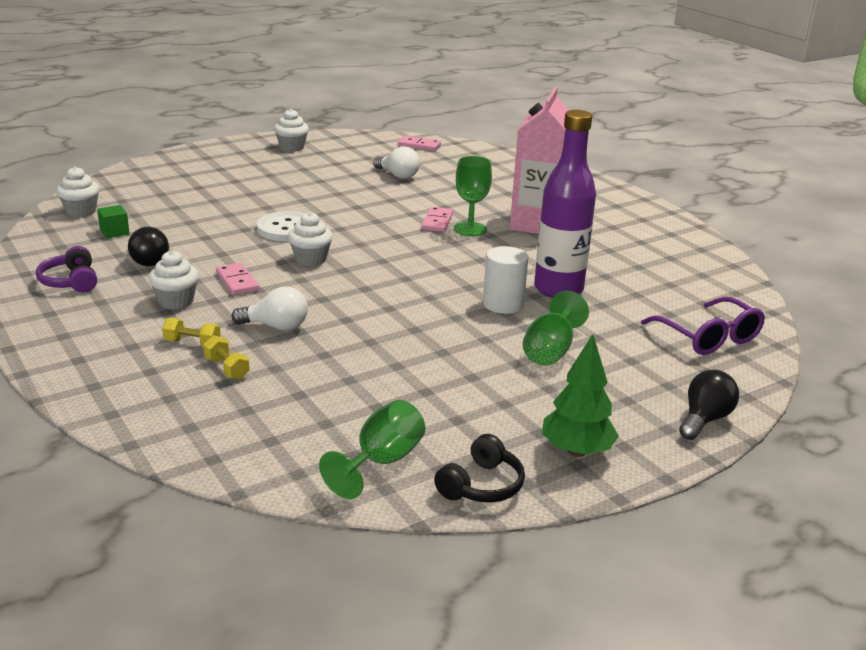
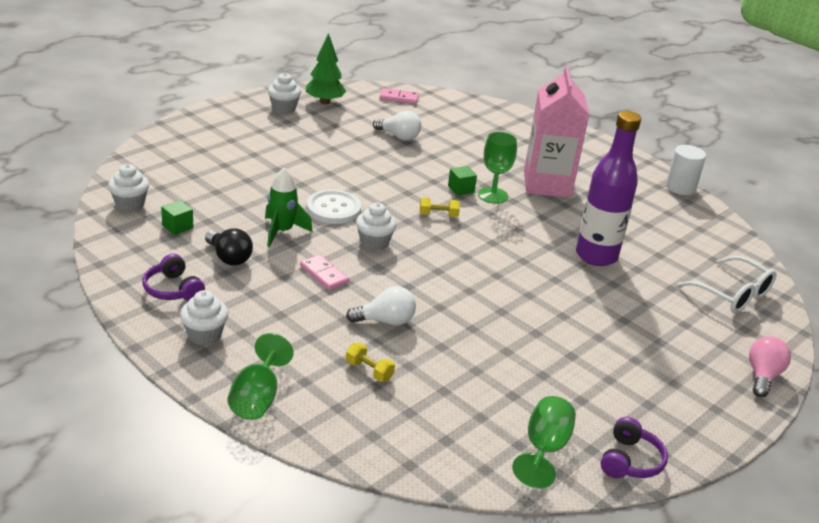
camera: 15 degrees left, 5 degrees up
(176, 301) = (282, 302): white cupcake -> white cupcake (204, 335)
(192, 343) = (324, 347): yellow dumbbell -> yellow dumbbell (438, 215)
(218, 243) = (282, 231): none -> green rocket
(437, 222) = (461, 189): pink domino -> green cube
(481, 485) = (630, 460): black headphones -> purple headphones
(503, 304) = (560, 276): white cylinder -> white cylinder (680, 187)
(550, 351) = (620, 322): green goblet -> green goblet (257, 398)
(576, 451) = (684, 418): green tree -> green tree (324, 102)
(704, 419) = (763, 376): black light bulb -> pink light bulb
(709, 338) = (733, 294): purple glasses -> white glasses

